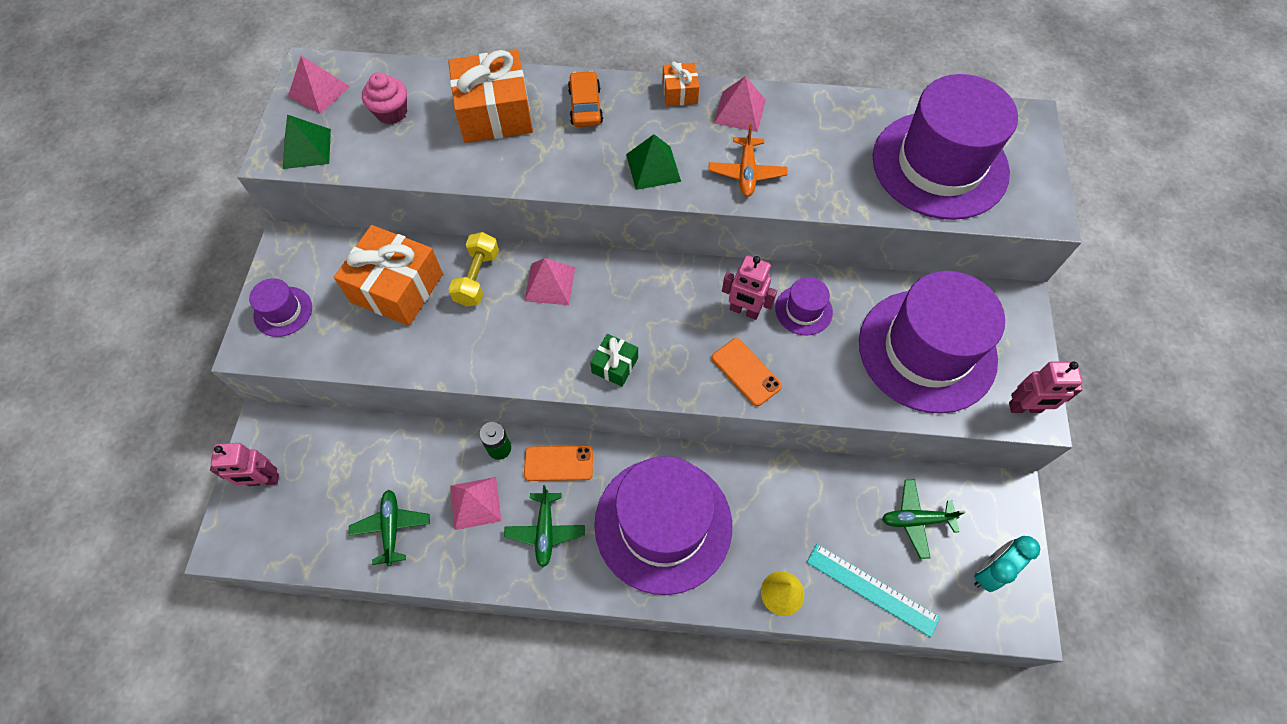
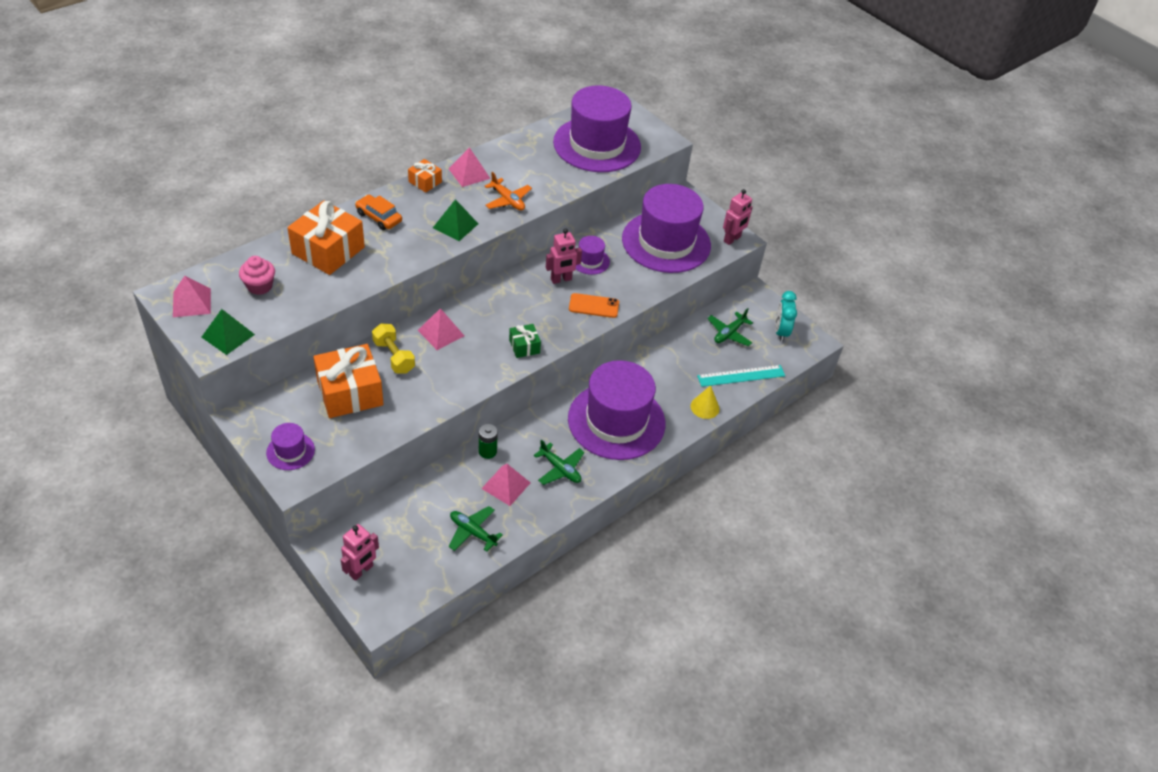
camera: 50 degrees left, 15 degrees down
(558, 463) = (529, 434): orange phone -> none

